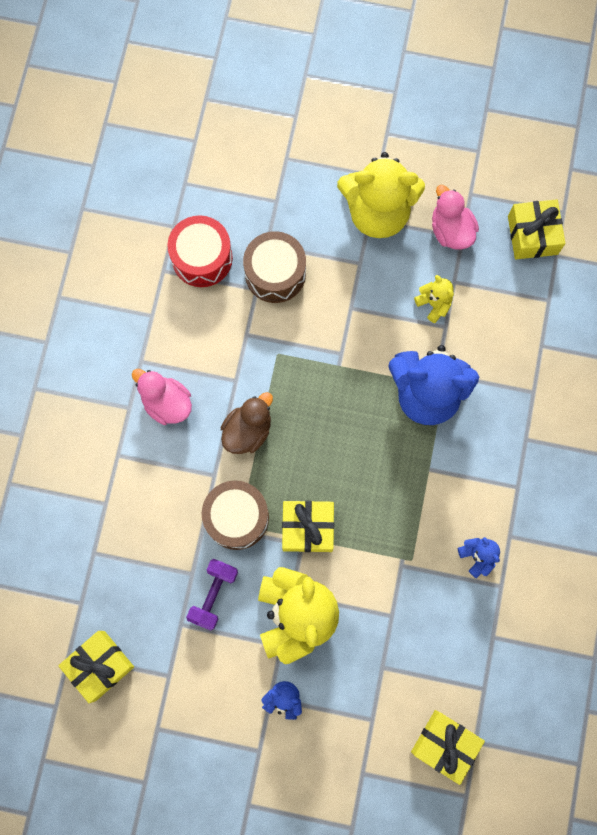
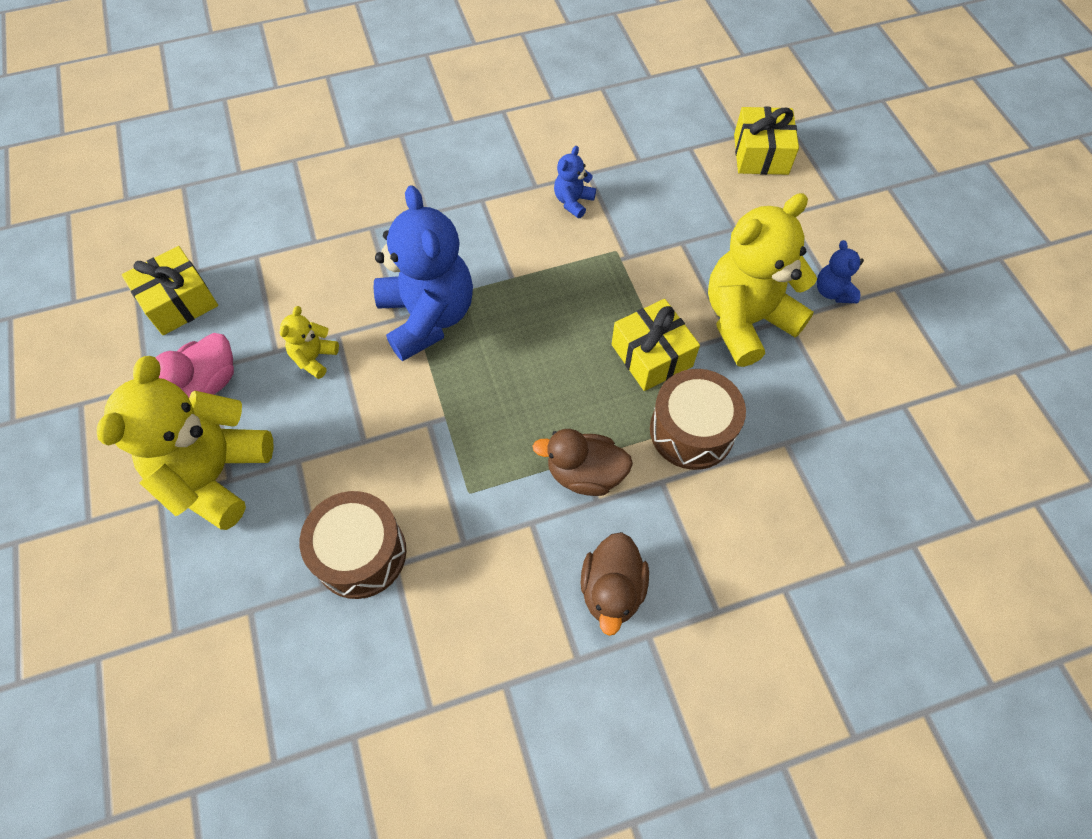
camera: 120 degrees left, 15 degrees down
(100, 666) = (956, 481): yellow gift -> none
(167, 403) = (612, 590): pink duck -> brown duck
(202, 258) = (384, 664): red drum -> none
(213, 595) = (790, 408): purple dumbbell -> none
(377, 212) = (215, 474): yellow teddy bear -> yellow teddy bear turned 135 degrees counterclockwise

